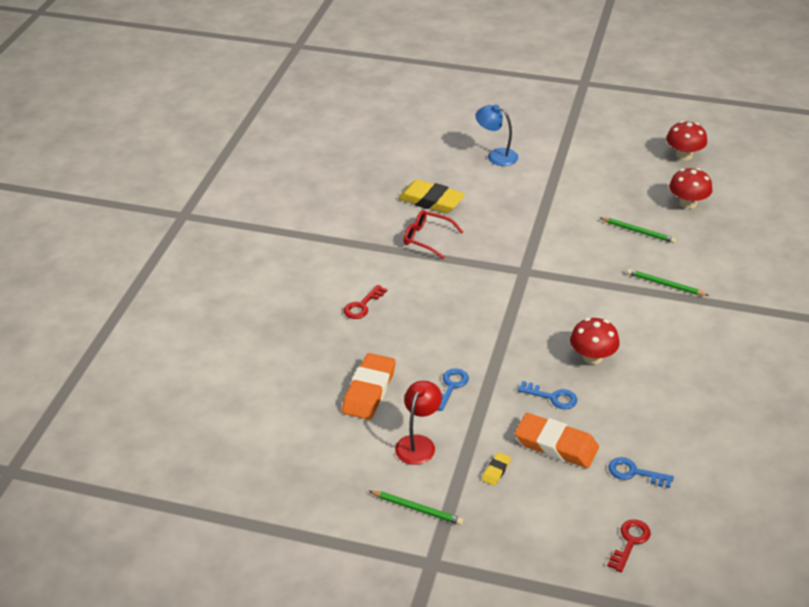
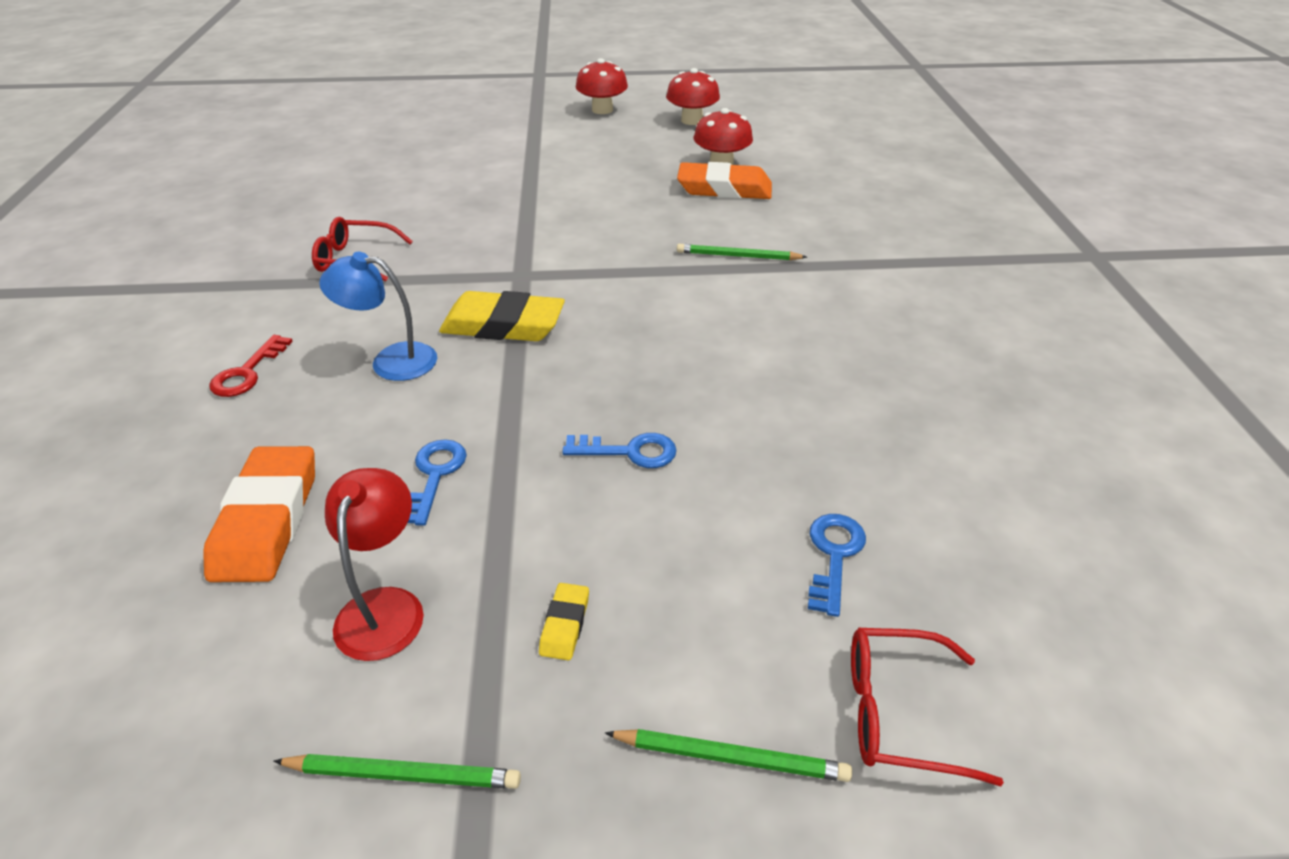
camera: 20 degrees left, 0 degrees up
(431, 201) = (355, 213): yellow eraser -> yellow eraser (503, 325)
(496, 155) = (443, 152): blue lamp -> blue lamp (391, 361)
(556, 445) = (667, 538): orange eraser -> orange eraser (724, 189)
(592, 357) = (673, 372): red mushroom -> red mushroom (602, 110)
(630, 542) = (898, 713): red key -> red glasses
(634, 473) = (833, 555): blue key -> blue key turned 105 degrees clockwise
(638, 231) = (671, 203): green pencil -> green pencil (731, 757)

